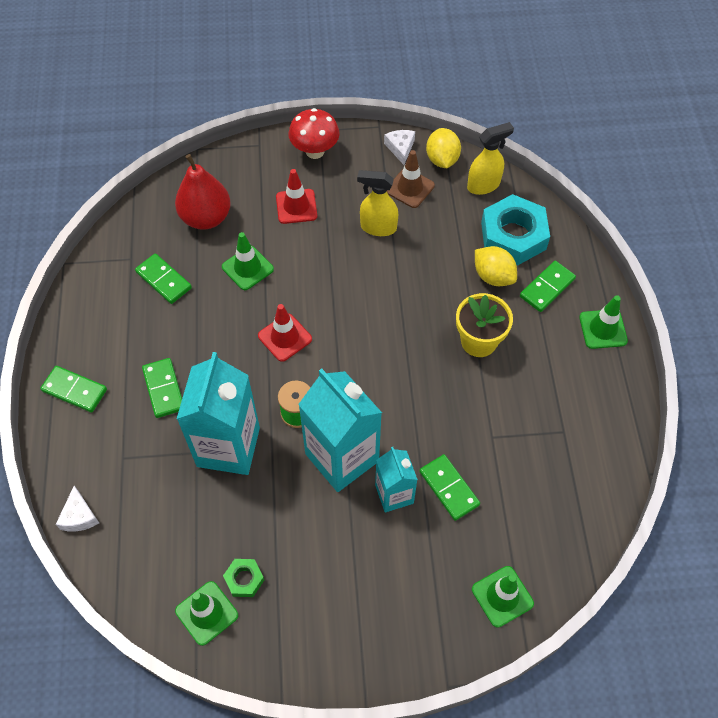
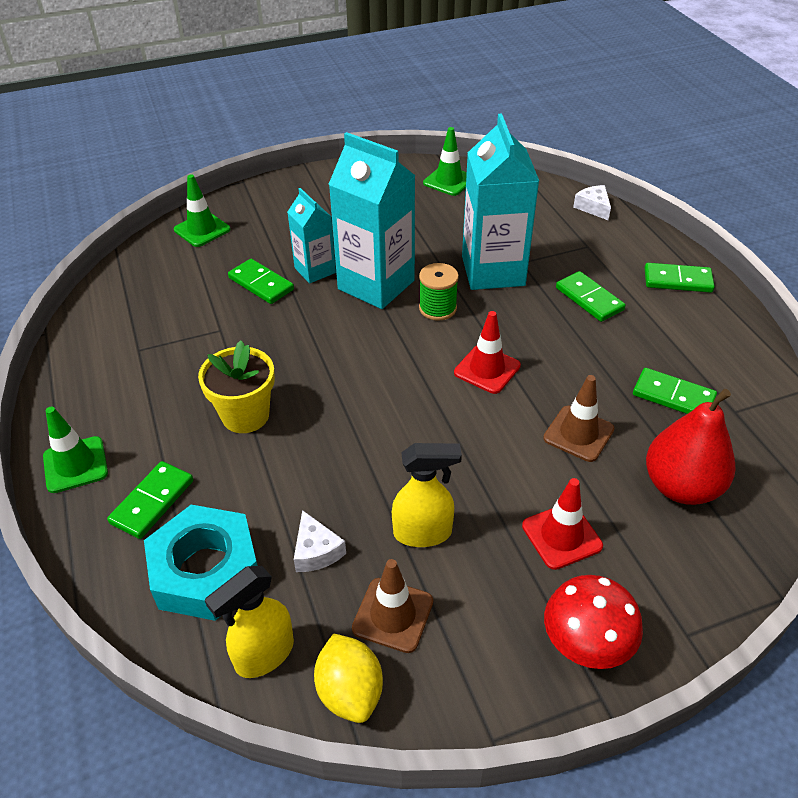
camera: 165 degrees right, 15 degrees down
(244, 579) = (428, 201): green nut -> none
(247, 268) = (578, 434): green traffic cone -> brown traffic cone
(400, 148) = (434, 696): white cheese -> white cheese (316, 551)
(493, 276) = (233, 500): yellow lemon -> none

